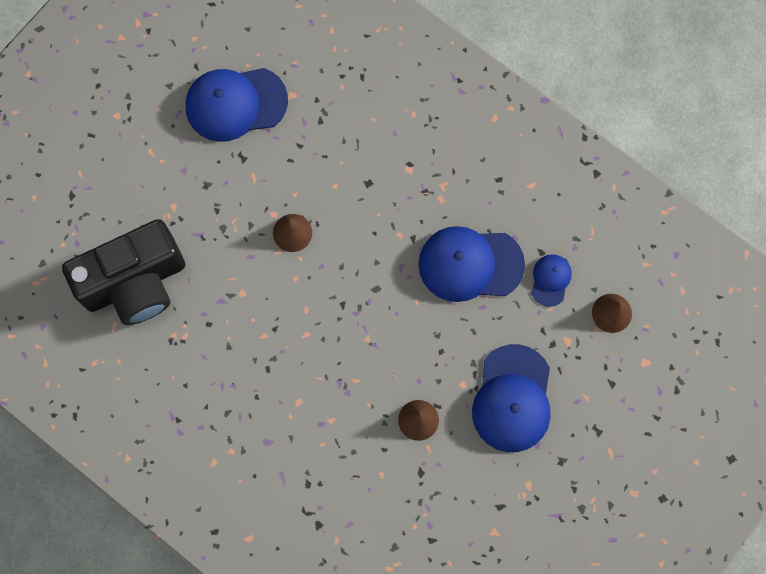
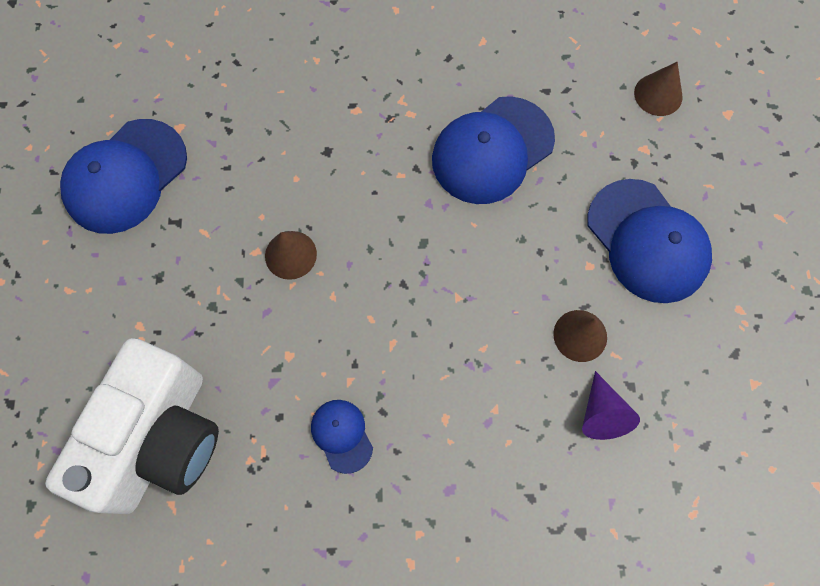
camera: 40 degrees left, 5 degrees down
(135, 282) = (159, 439): black camera -> white camera
(389, 473) = (602, 414): none -> purple cone
(550, 280) = (578, 108): blue cap -> blue cap (342, 435)

